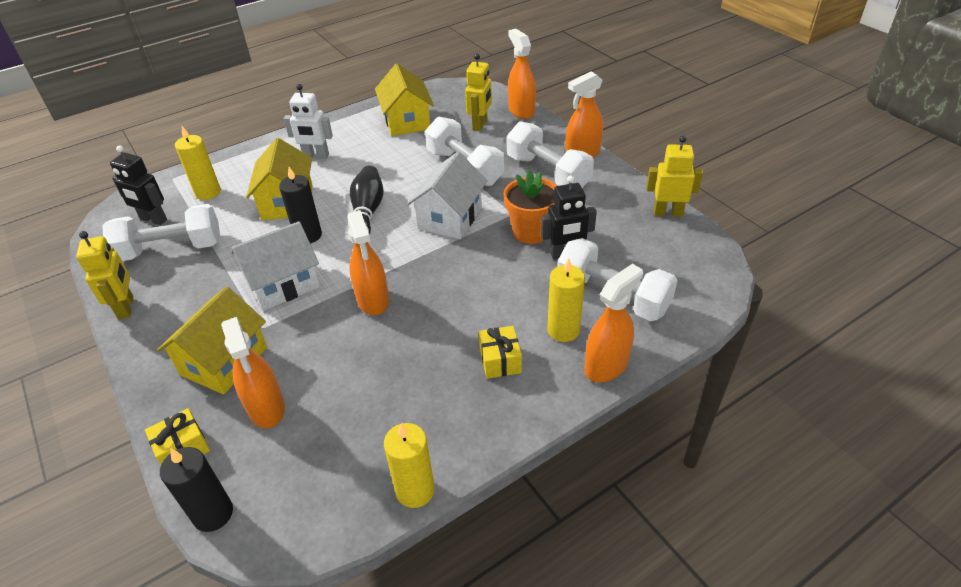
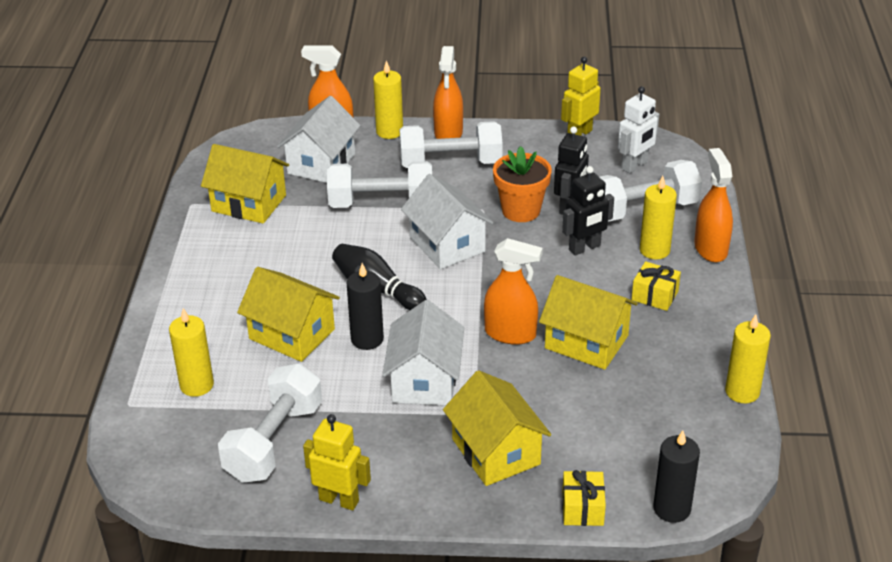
camera: 55 degrees left, 5 degrees down
(153, 220) = (197, 441): black robot -> black robot (585, 248)
(266, 408) = (582, 443): orange spray bottle -> none
(316, 156) = (230, 286): white robot -> white robot (635, 165)
(399, 348) = (586, 342): none -> yellow house
(480, 125) = (321, 163): yellow robot -> white house
(550, 131) = (389, 131): none -> yellow candle

